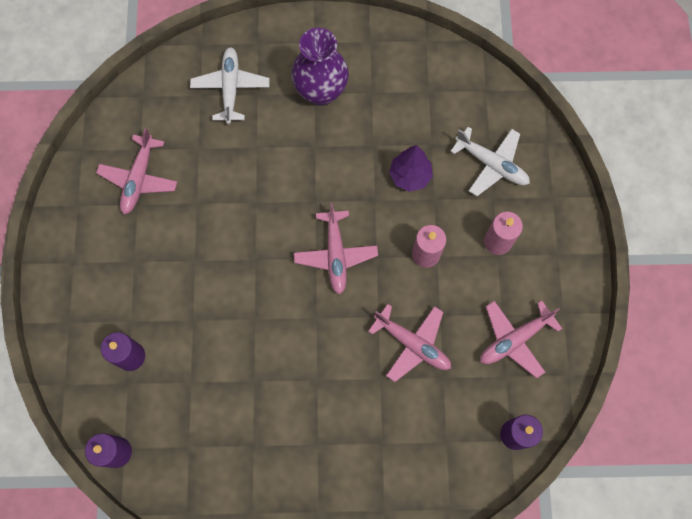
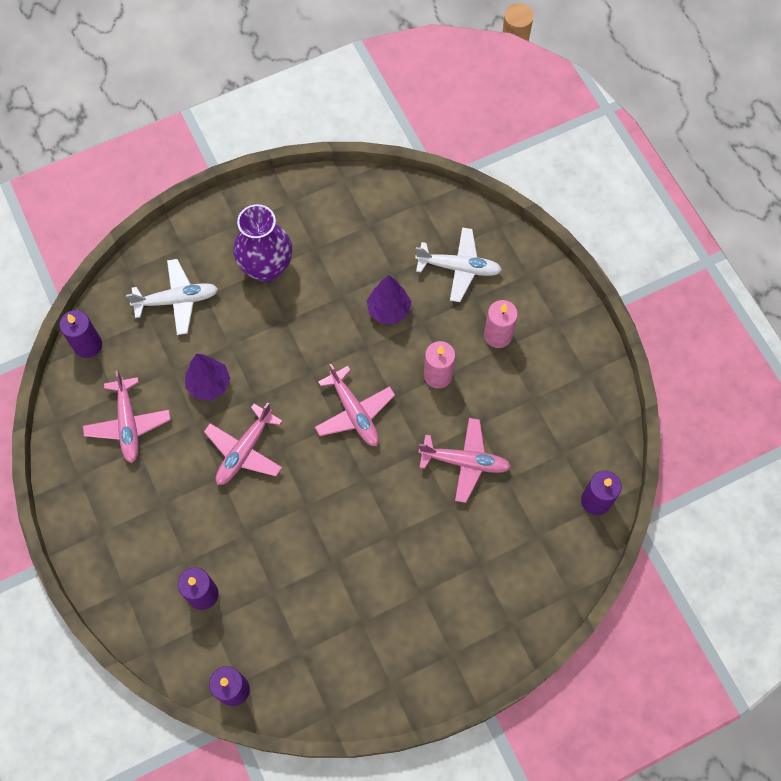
camera: 25 degrees left, 5 degrees down
(138, 95) = (88, 345): none -> purple candle
(223, 174) = (209, 384): none -> purple tree
(230, 88) = (177, 300): white plane -> white plane turned 105 degrees clockwise
(514, 339) = (555, 416): pink plane -> pink plane (244, 451)

